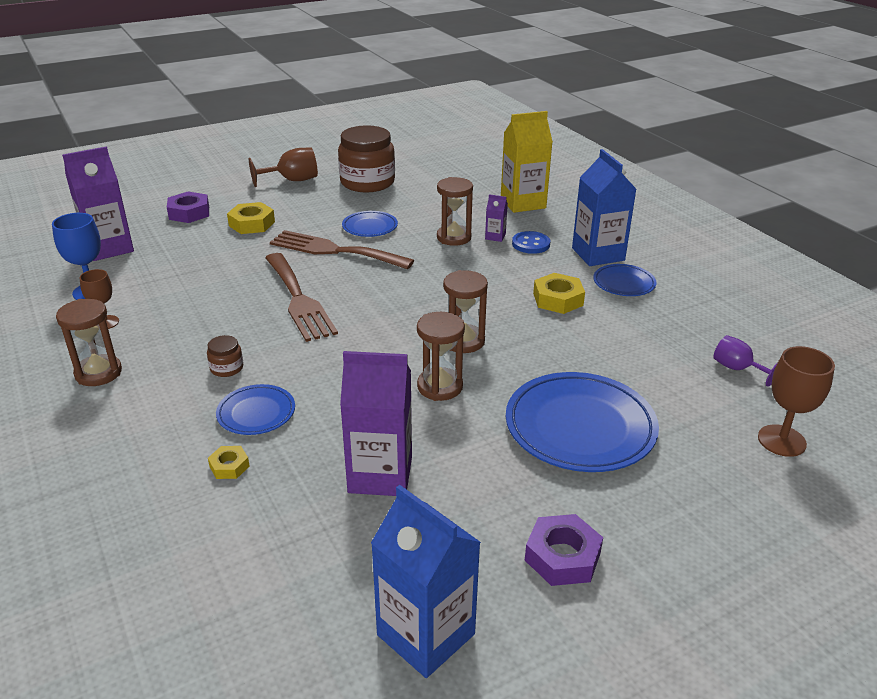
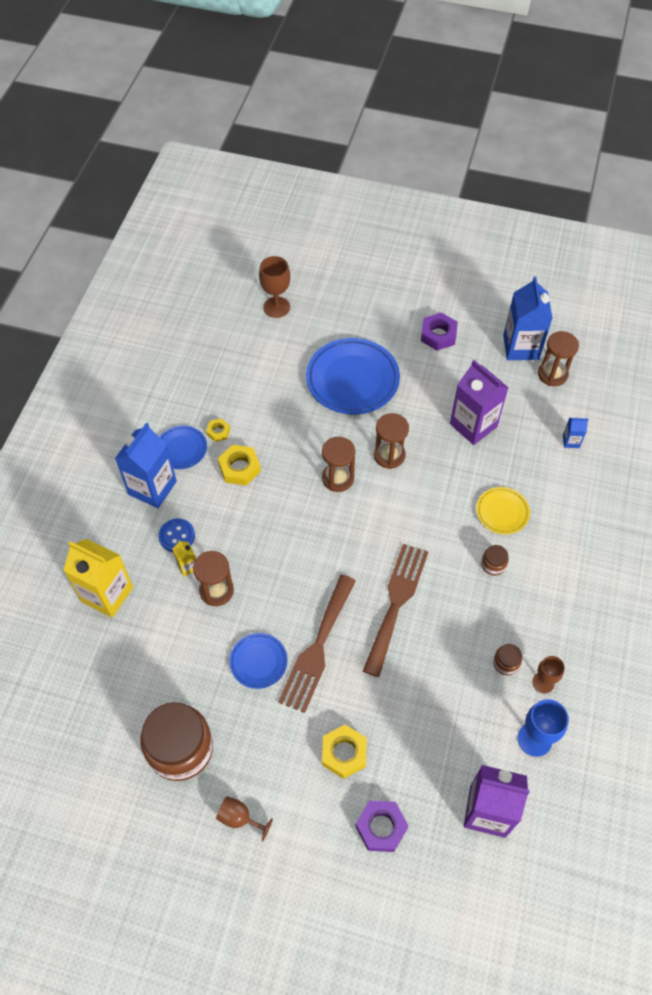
camera: 135 degrees left, 25 degrees up
(98, 373) = (573, 622): brown hourglass -> brown hourglass (552, 374)
(154, 316) = (506, 663): none -> brown jar
(225, 543) = (571, 441): none -> blue carton
(229, 466) = (541, 484): yellow nut -> yellow nut (218, 432)
(256, 413) = (502, 512): blue plate -> yellow plate
(292, 180) = (239, 818): brown goblet -> brown goblet, size x0.65
(334, 250) = (317, 648): brown fork -> brown fork turned 45 degrees clockwise
(495, 237) = (187, 566): purple carton -> yellow carton
(737, 369) = (228, 349): purple goblet -> none

